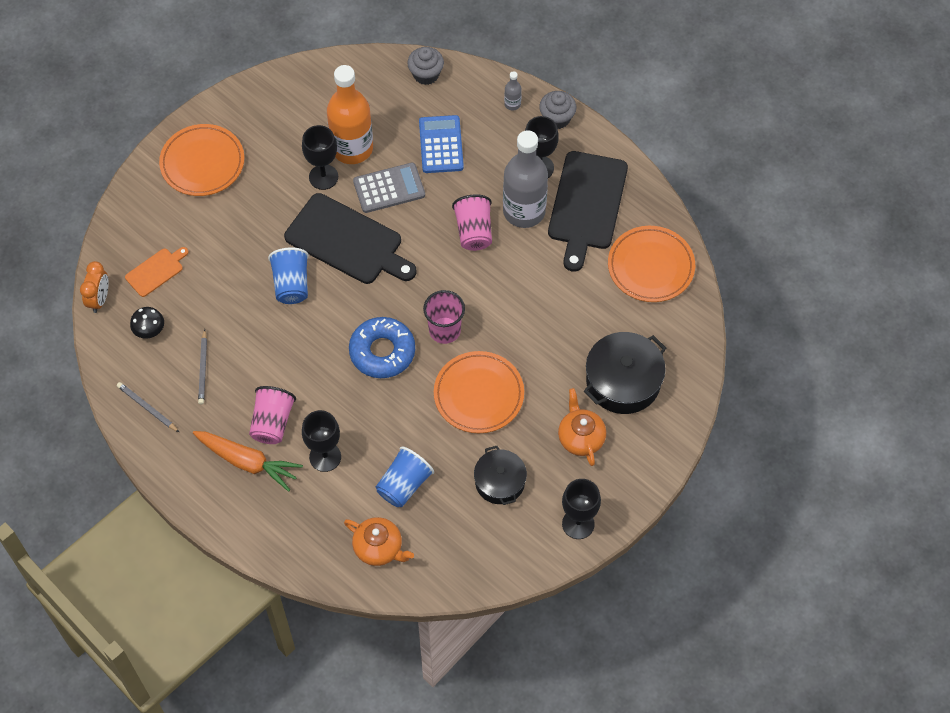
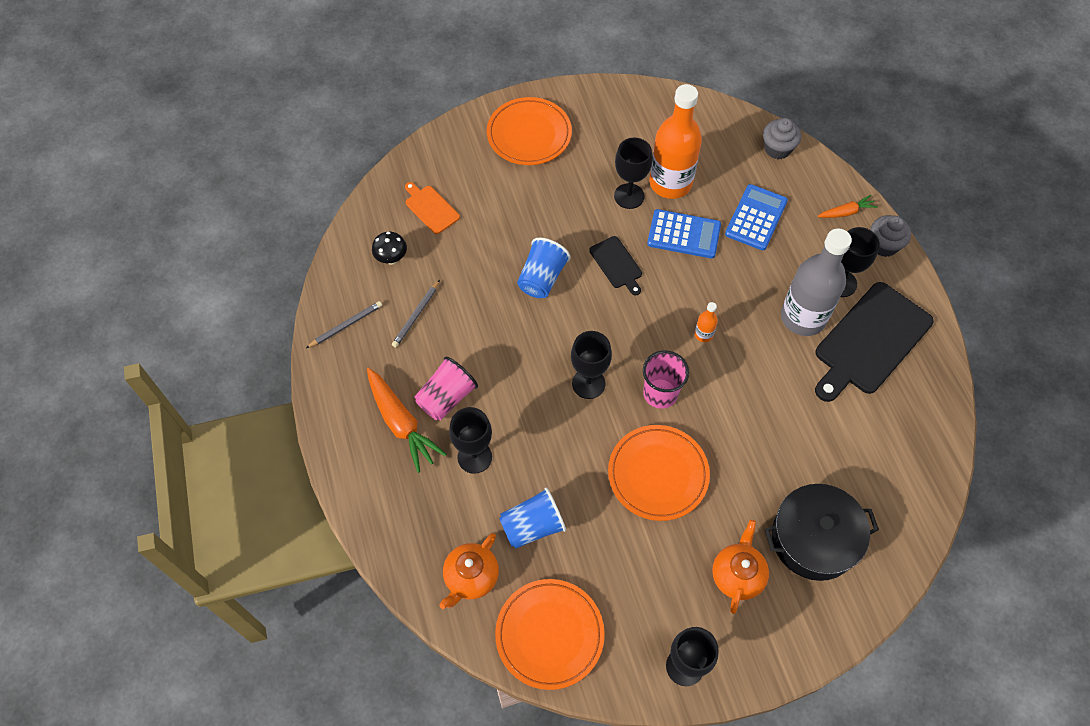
camera: 30 degrees right, 0 degrees up
(99, 299) = (367, 209): orange clock -> none
(147, 408) = (346, 325): grey pencil -> grey pencil turned 75 degrees clockwise
(156, 271) = (430, 208): orange cutting board -> orange cutting board turned 120 degrees counterclockwise
(347, 241) = (617, 264): black cutting board -> black cutting board, size x0.49
(379, 548) = (471, 577): orange teapot -> orange teapot turned 60 degrees clockwise
(382, 352) = (588, 383): blue donut -> black goblet
(389, 188) = (684, 234): grey calculator -> blue calculator
(452, 265) = (703, 334): none -> orange bottle
(474, 231) = (742, 313): pink cup -> none
(500, 482) = (629, 575): black pot -> none
(512, 104) = (846, 212): grey bottle -> orange carrot
(650, 266) = (905, 435): orange plate -> orange plate (549, 635)

